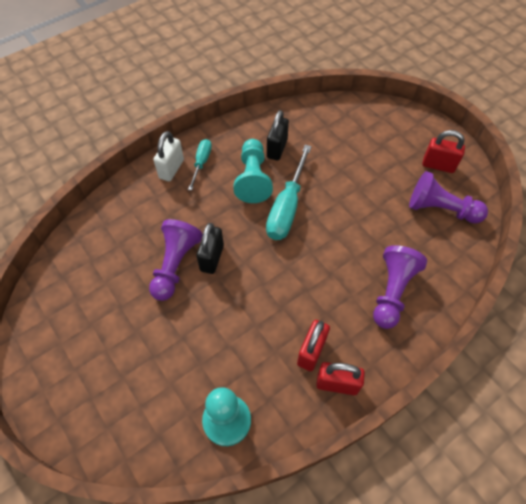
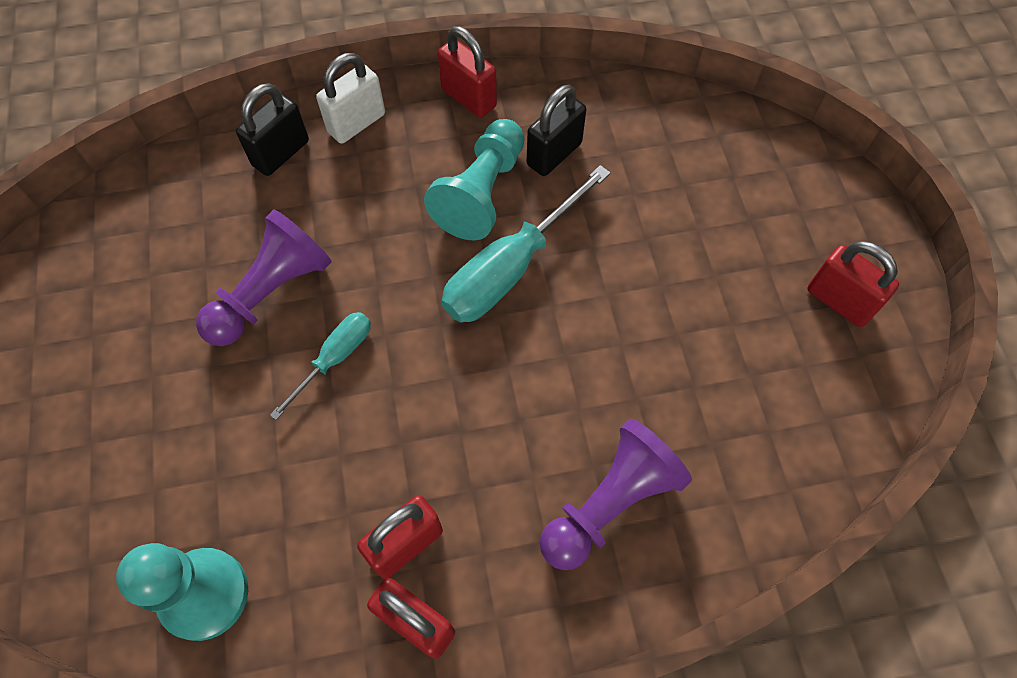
camera: 25 degrees right, 5 degrees up
(201, 163) = (411, 131): turquoise screwdriver -> turquoise screwdriver (335, 358)
(212, 258) = (335, 306): black padlock -> black padlock (281, 153)
(221, 137) = (469, 98): none -> red padlock
(441, 209) = (794, 388): purple pawn -> none

